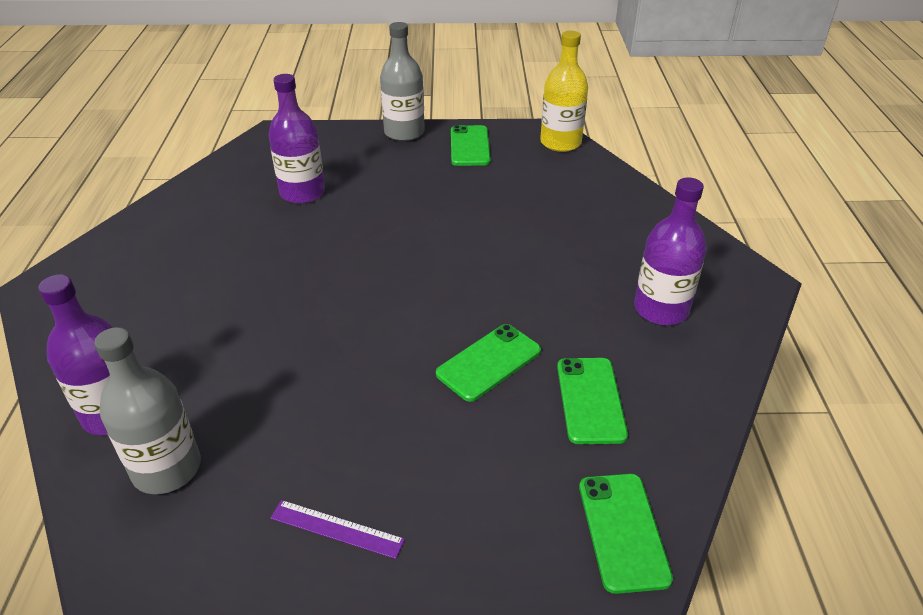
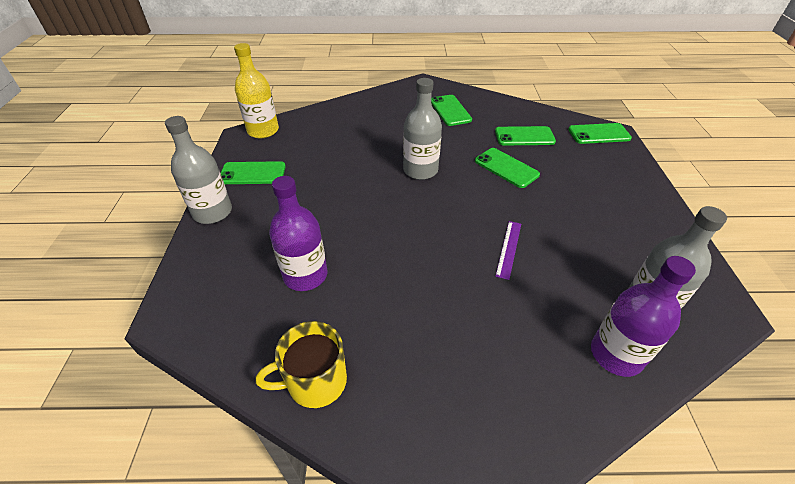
camera: 90 degrees left, 5 degrees up
(181, 207) = (315, 381): none -> yellow mug
(337, 528) = (646, 220): purple ruler -> purple ruler (508, 249)
(479, 270) = (420, 170): none -> grey bottle
(661, 309) = (450, 110): purple bottle -> green phone

